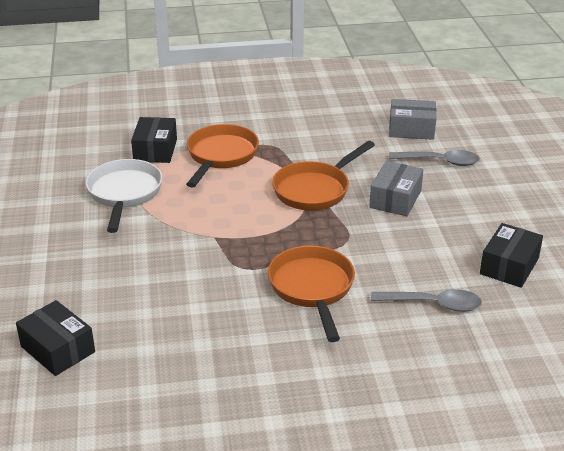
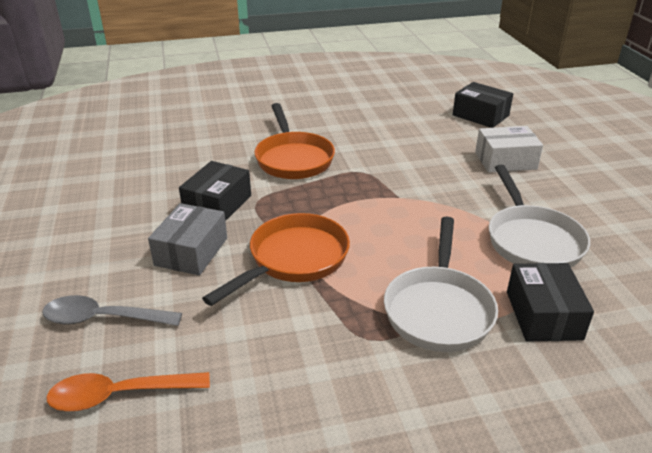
camera: 175 degrees right, 0 degrees up
(84, 273) = (505, 161): none -> white box
(220, 156) = (438, 309): orange pan -> white pan
(411, 129) = (119, 395): grey box -> orange spoon
(433, 304) = (187, 152): grey spoon -> none
(509, 266) = (99, 184): black box -> black box (217, 204)

